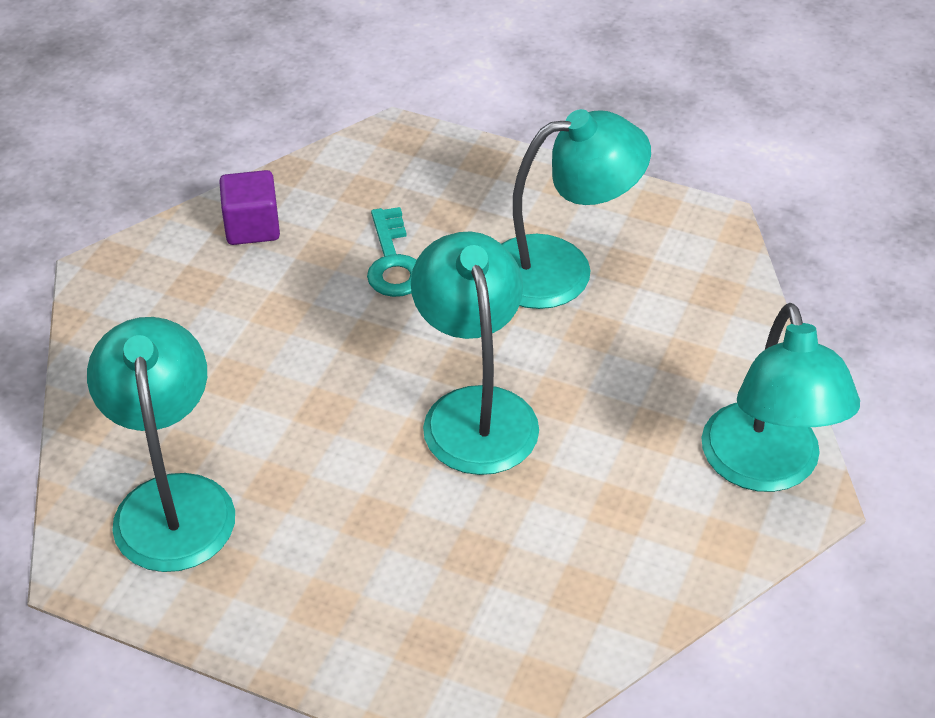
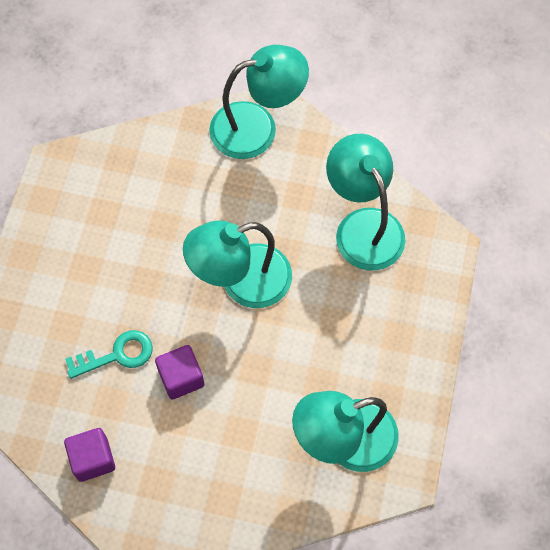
camera: 100 degrees left, 20 degrees up
(338, 324) = (181, 378): none -> purple cube
(561, 268) = (110, 249): turquoise lamp -> turquoise lamp (363, 226)

